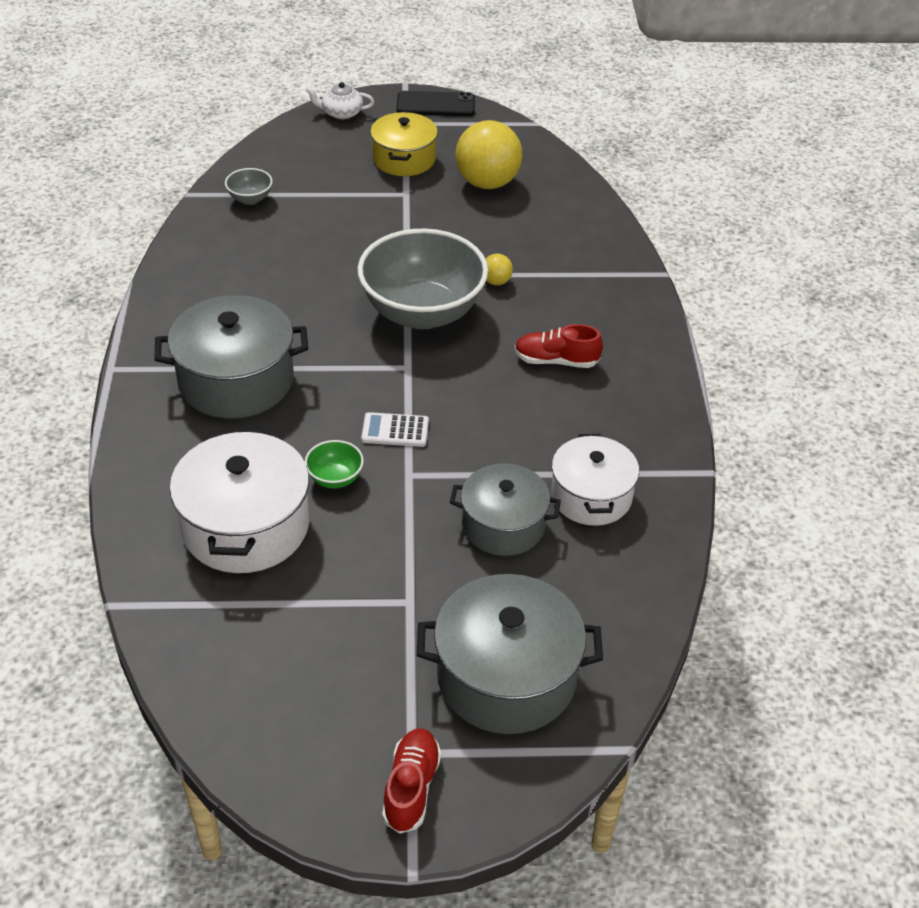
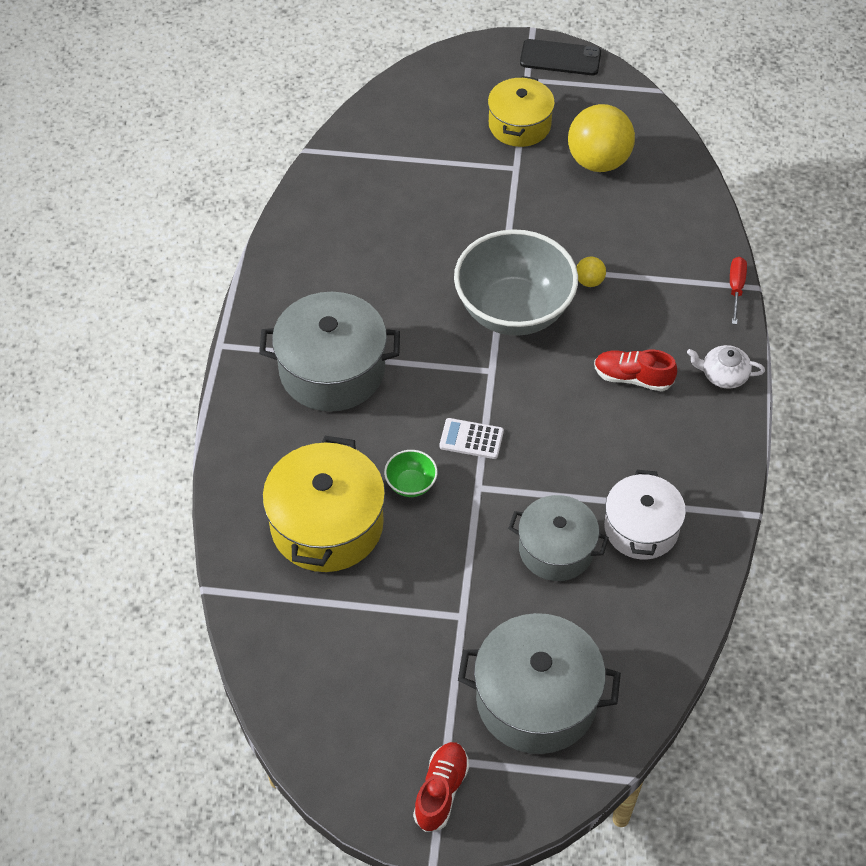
camera: 10 degrees right, 10 degrees up
(245, 526) = (327, 524): white pot -> yellow pot
(250, 199) = (364, 161): grey bowl -> none
(341, 113) = (464, 61): white teapot -> white teapot (723, 375)
(644, 276) = (736, 288): none -> red screwdriver

